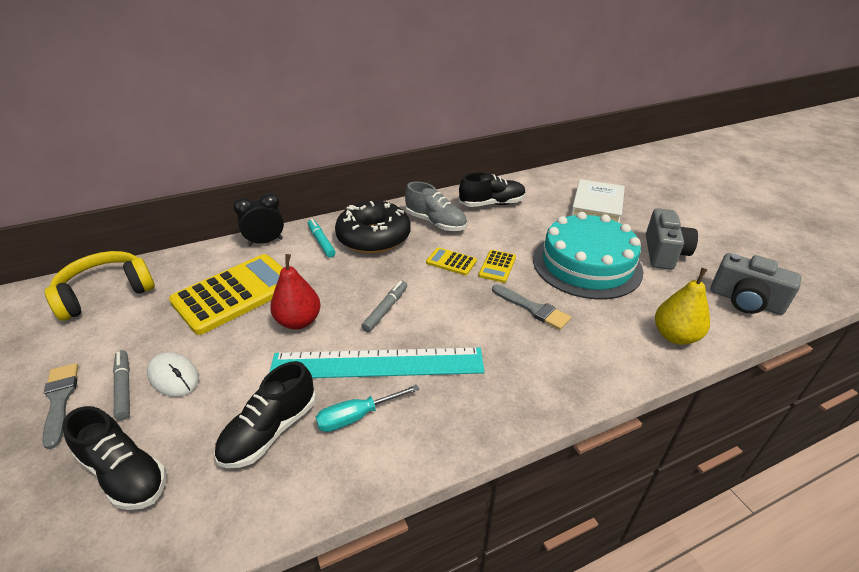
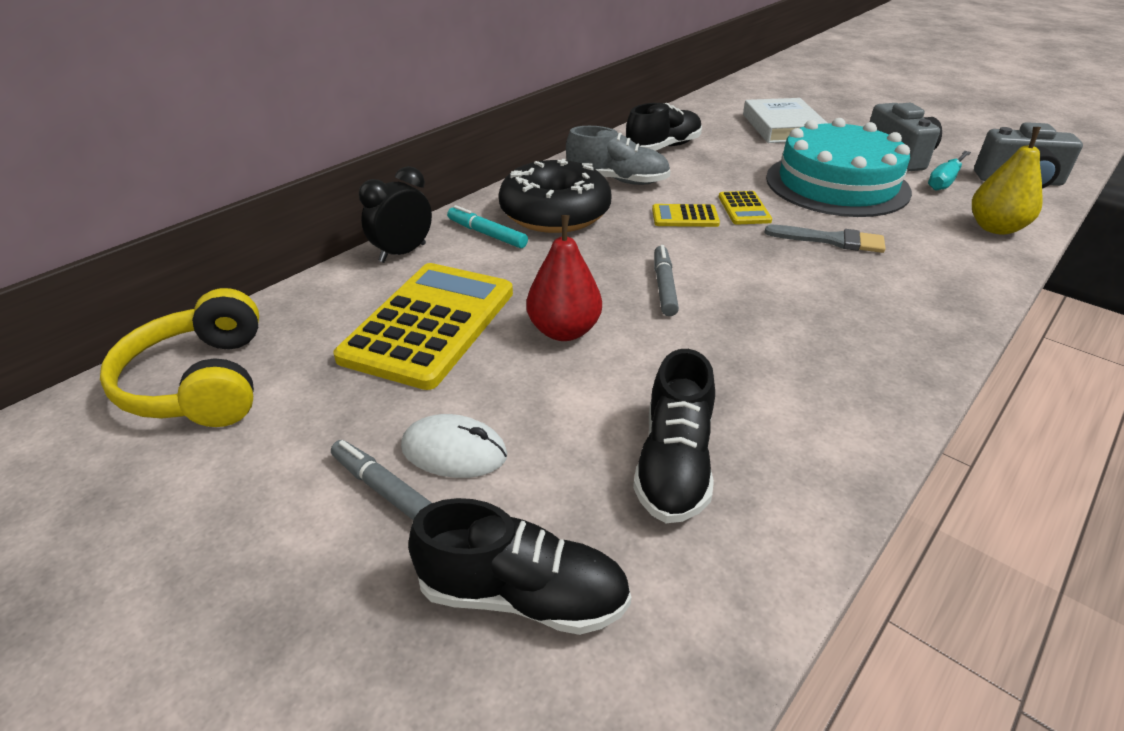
camera: 25 degrees left, 0 degrees up
(60, 400) = (290, 547): grey brush -> none
(106, 293) = (201, 382): yellow headphones -> yellow headphones turned 45 degrees counterclockwise
(356, 417) = (764, 410): turquoise screwdriver -> turquoise screwdriver (944, 181)
(377, 364) = (722, 346): turquoise ruler -> none

